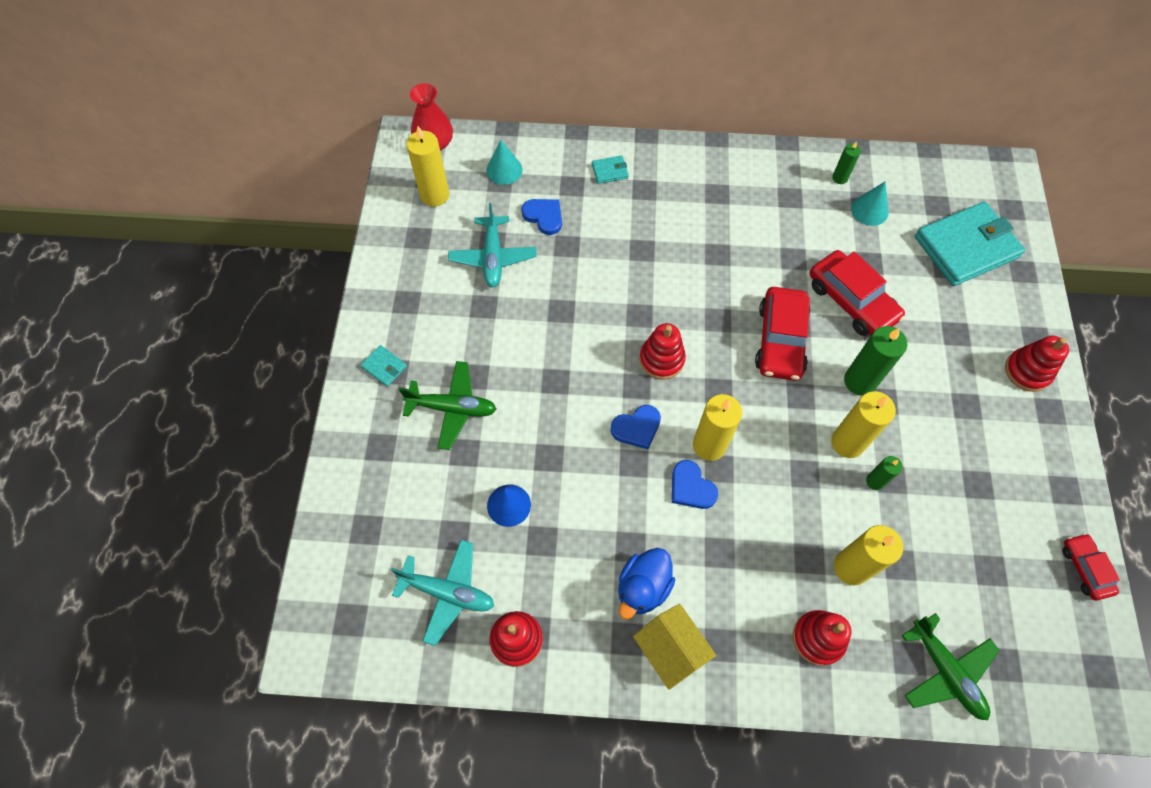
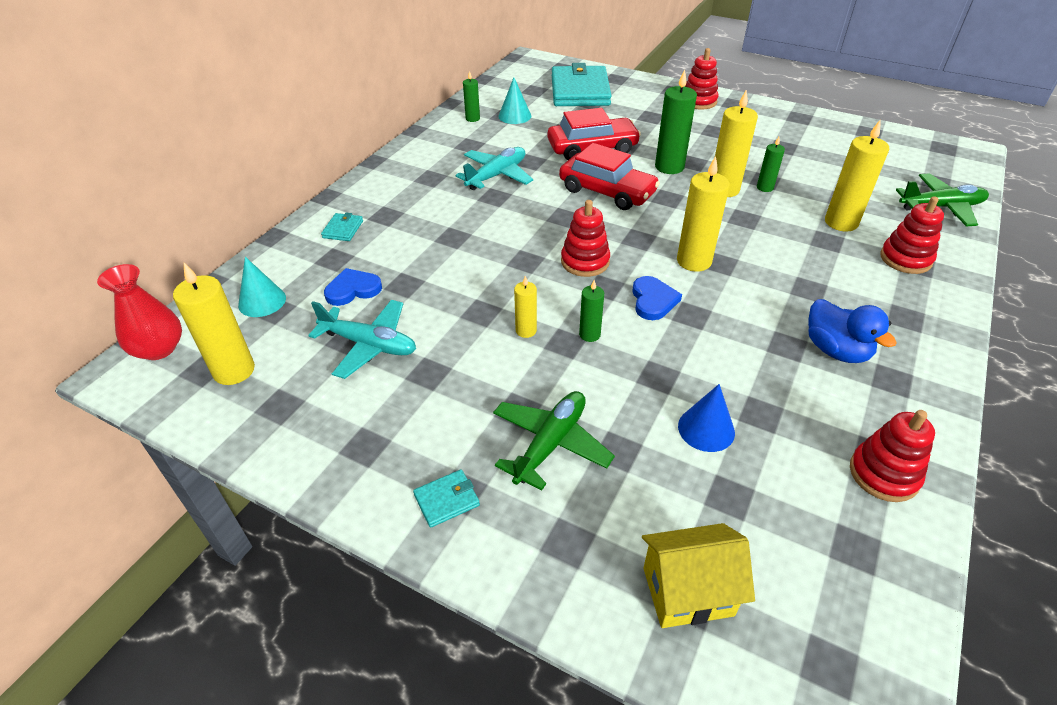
camera: 65 degrees left, 20 degrees down
(448, 592) = (809, 526): turquoise plane -> turquoise plane (496, 175)
(555, 349) = (526, 330): none -> yellow candle
(572, 395) = (589, 335): none -> green candle
(670, 650) = (909, 352): yellow house -> yellow house (687, 591)
(691, 487) = (734, 285): blue heart -> none
(1085, 569) = (863, 129): red car -> none

